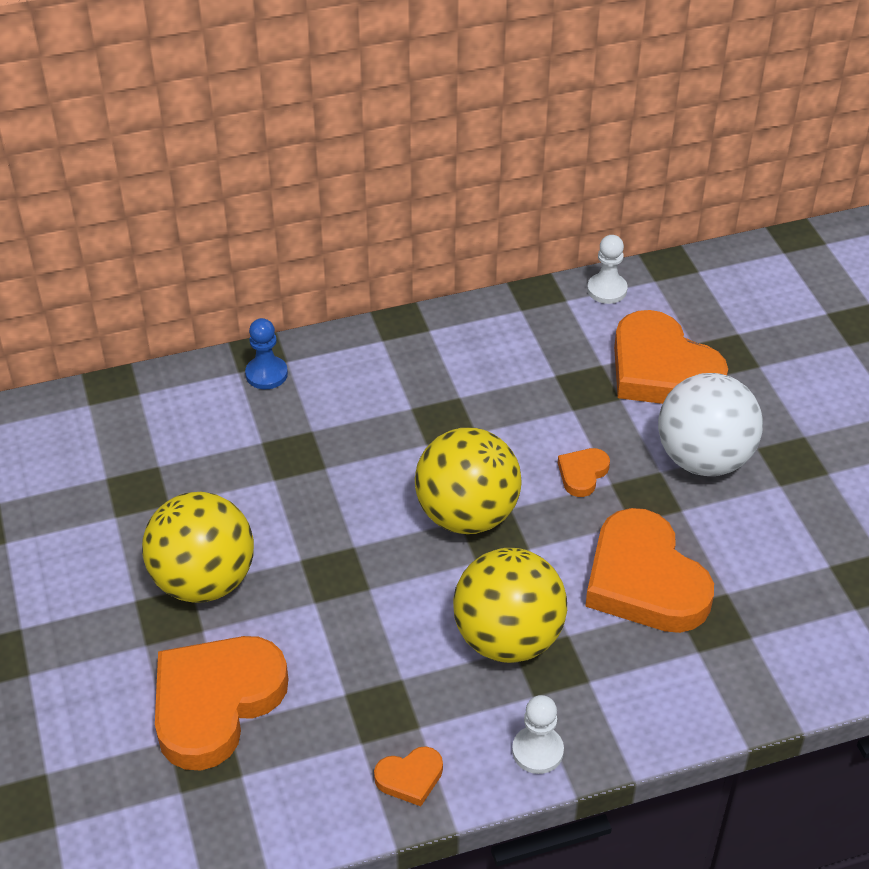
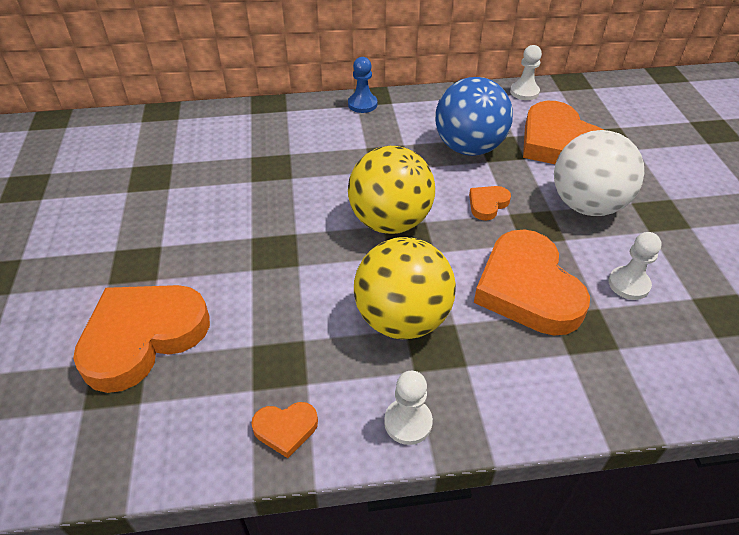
camera: 10 degrees right, 0 degrees up
(204, 581) = (172, 243): yellow ball -> none
(266, 374) = (269, 116): blue pawn -> blue pawn (362, 104)
(546, 392) = (469, 148): none -> blue ball
(758, 558) = (628, 284): none -> white pawn

